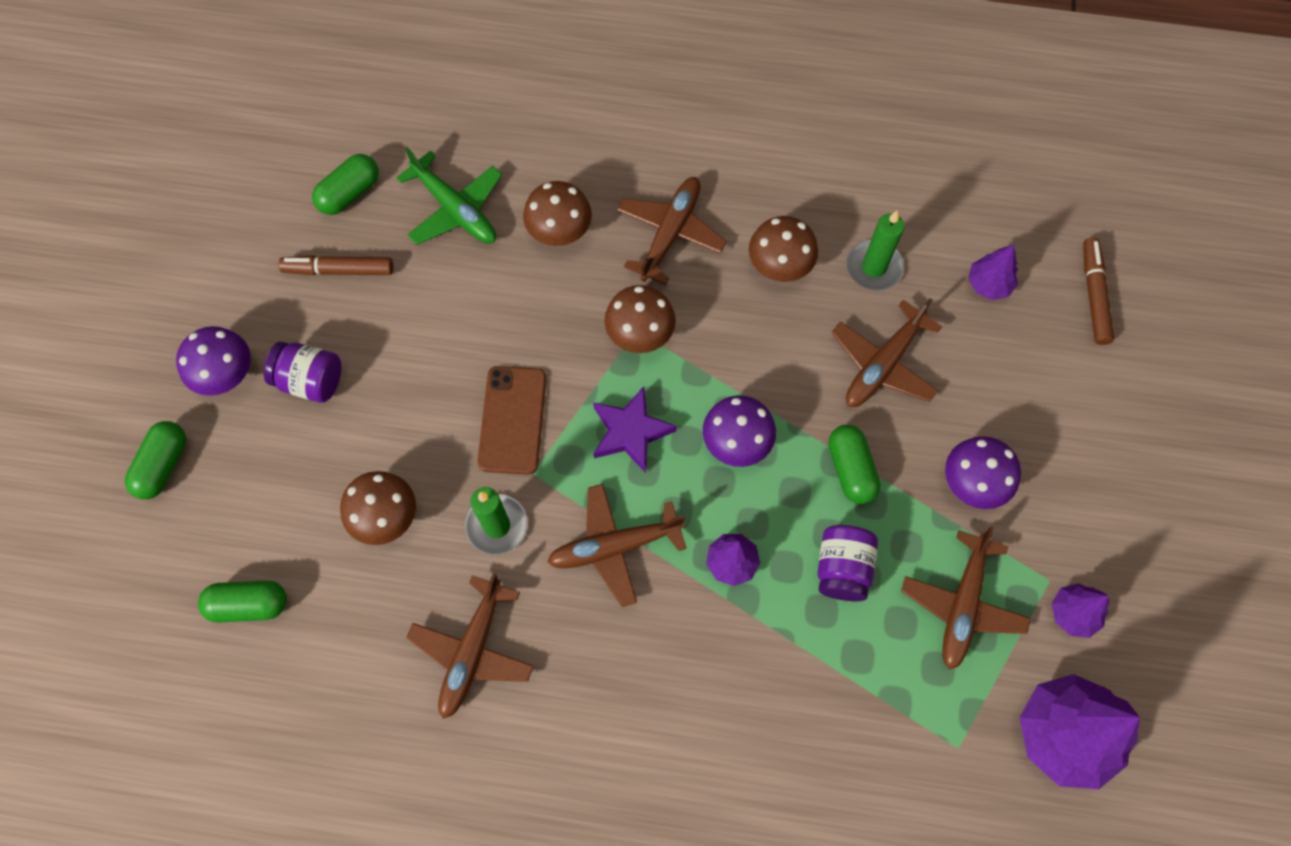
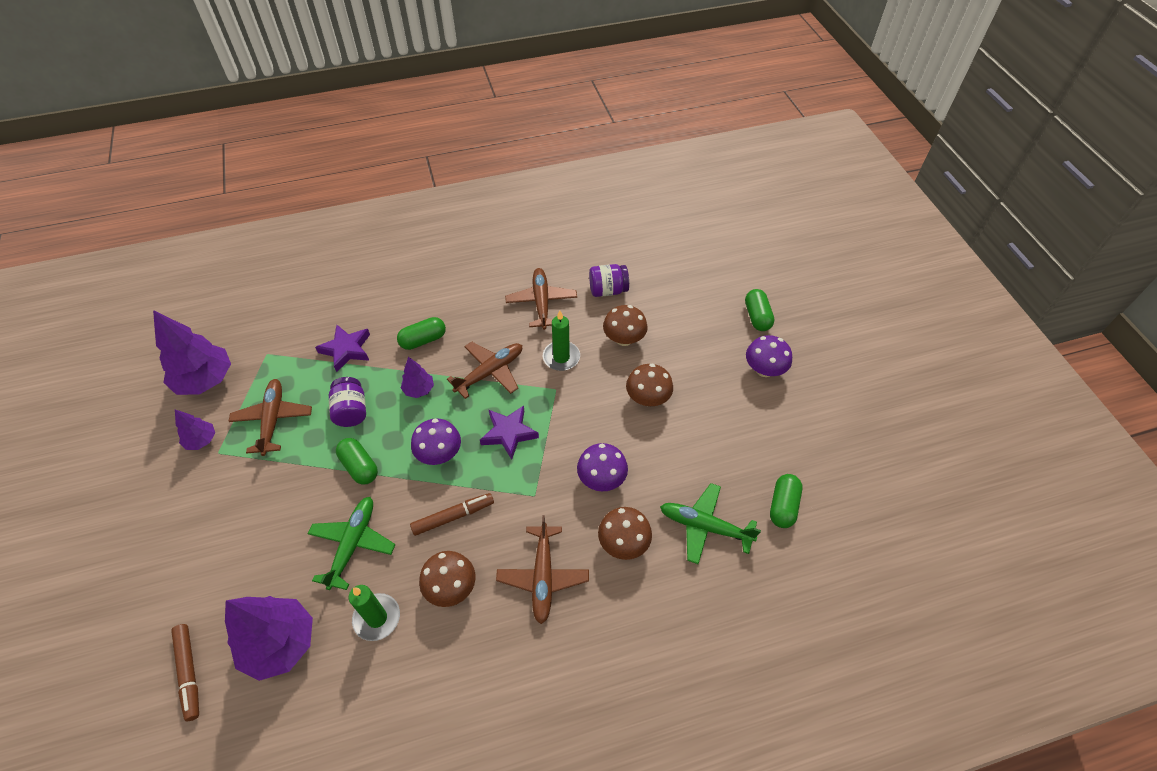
camera: 155 degrees right, 15 degrees down
(248, 604) = (664, 280): green capsule -> green capsule (423, 340)
(310, 380) = (715, 385): purple jar -> purple jar (608, 290)
(339, 270) = (749, 453): brown marker -> brown marker (453, 516)
(512, 420) = (584, 411): brown phone -> none
(640, 333) = (531, 495): brown mushroom -> brown mushroom (647, 398)
(824, 695) = (346, 350): none -> purple star
(883, 364) = (352, 544): brown plane -> green plane
(973, 482) = (275, 490): purple mushroom -> purple mushroom (601, 479)
(988, 284) = (280, 643): purple tree -> purple tree, size x1.95

